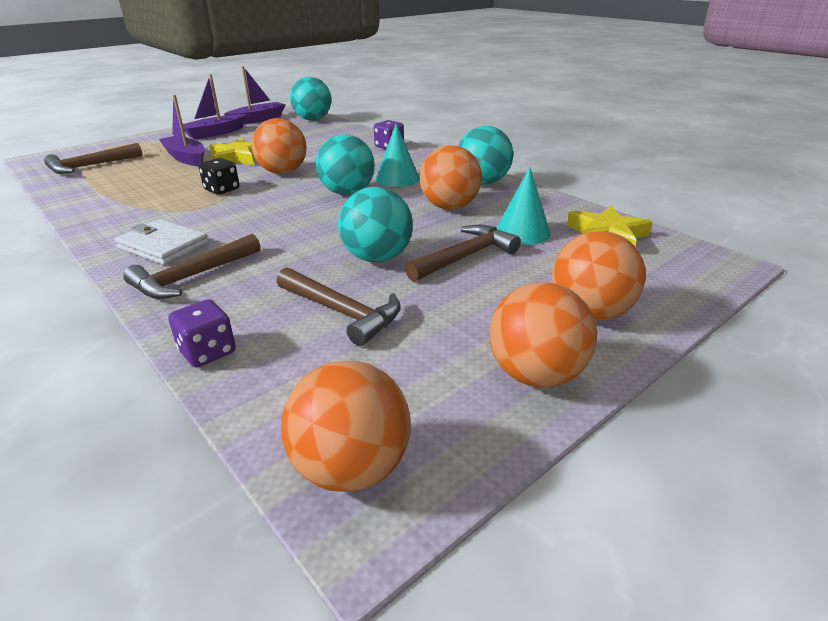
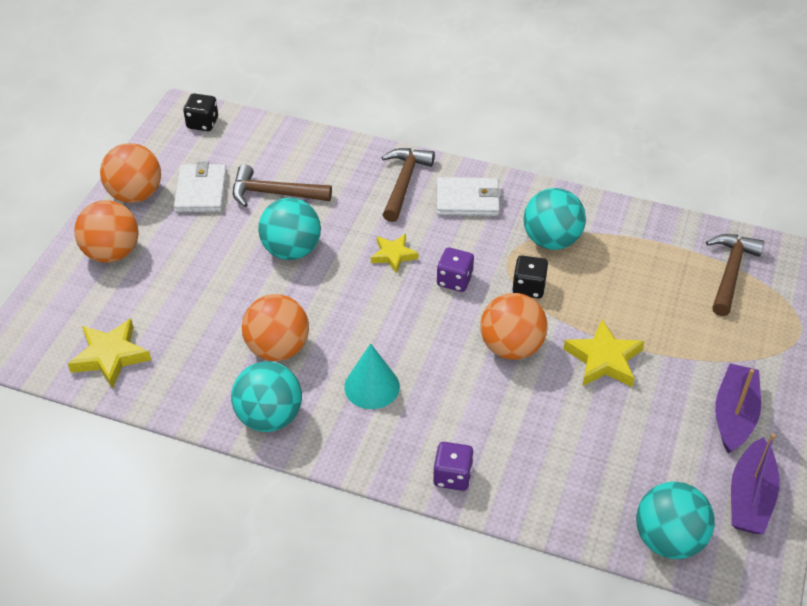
camera: 150 degrees right, 15 degrees up
(186, 158) = (661, 332): purple boat -> none
(207, 352) = (325, 142): purple dice -> purple dice (454, 280)
(289, 230) = (393, 255): none -> yellow star
(347, 193) = (399, 333): turquoise ball -> turquoise ball (551, 240)
(351, 467) = (202, 123): orange ball -> black dice
(434, 346) = (201, 191): none -> white wallet
(465, 257) = (223, 277): brown hammer -> none
(522, 232) = (189, 331): turquoise cone -> none

